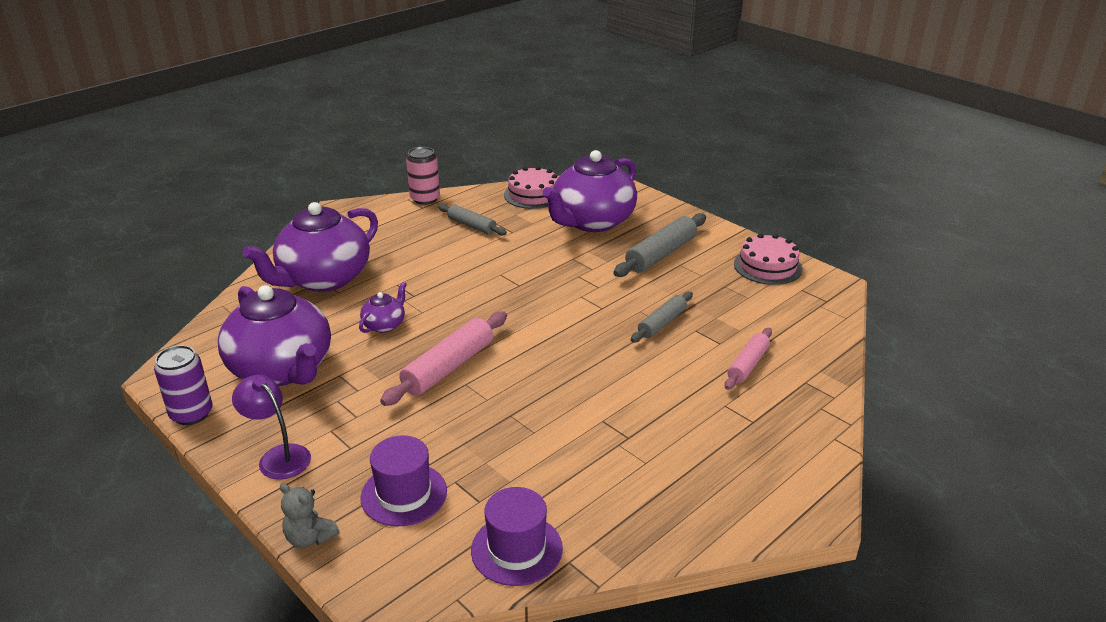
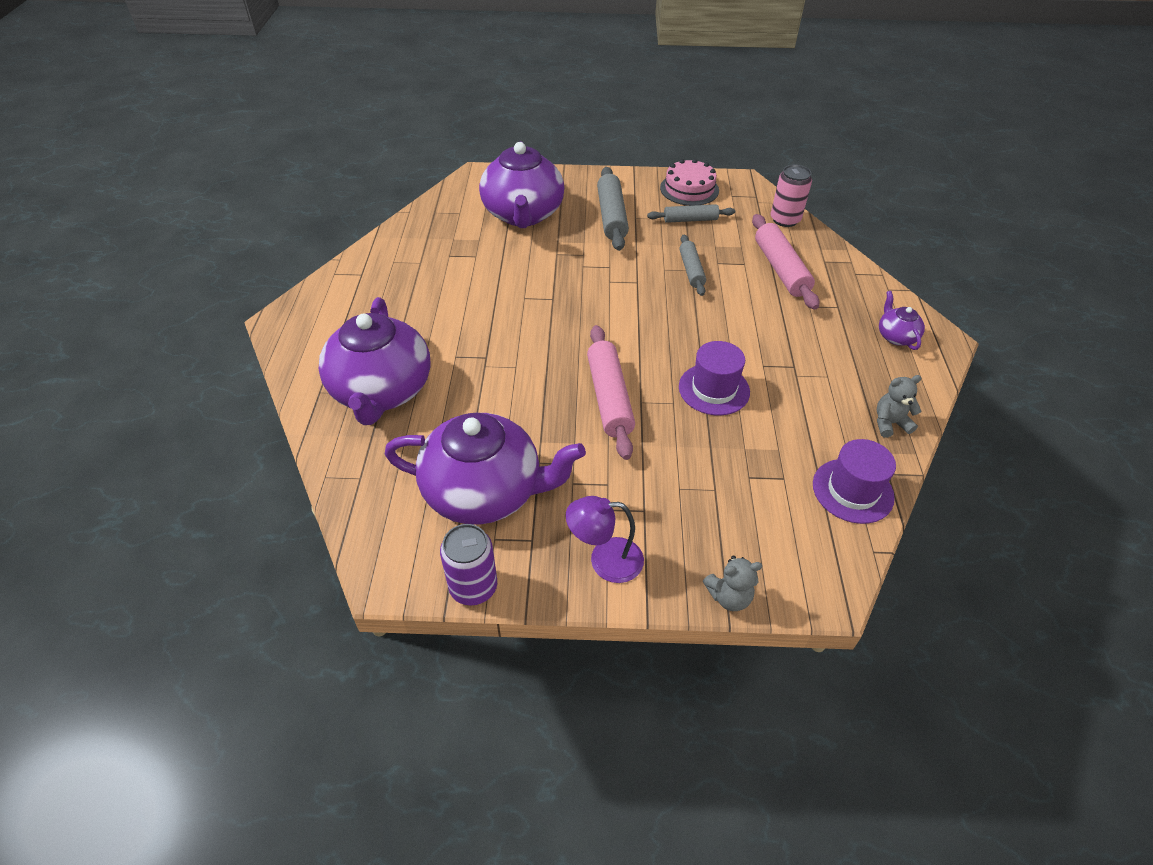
camera: 45 degrees left, 15 degrees up
(384, 325) = (504, 397): purple teapot -> purple teapot (896, 336)
(404, 494) = (734, 513): purple hat -> purple hat (714, 389)
(425, 199) = (350, 265): pink can -> pink can (785, 220)
(471, 226) = (434, 268): grey rolling pin -> grey rolling pin (690, 220)
(533, 194) = (440, 214): pink cake -> none
(638, 531) = (890, 423): none -> grey teddy bear
(747, 365) = (780, 269): pink rolling pin -> pink rolling pin, size x1.59

